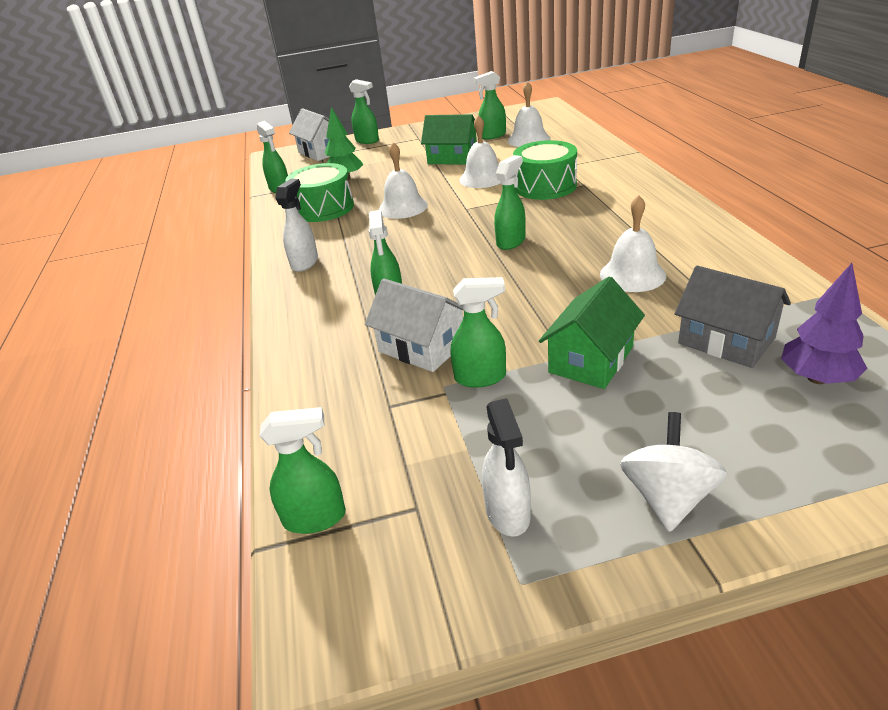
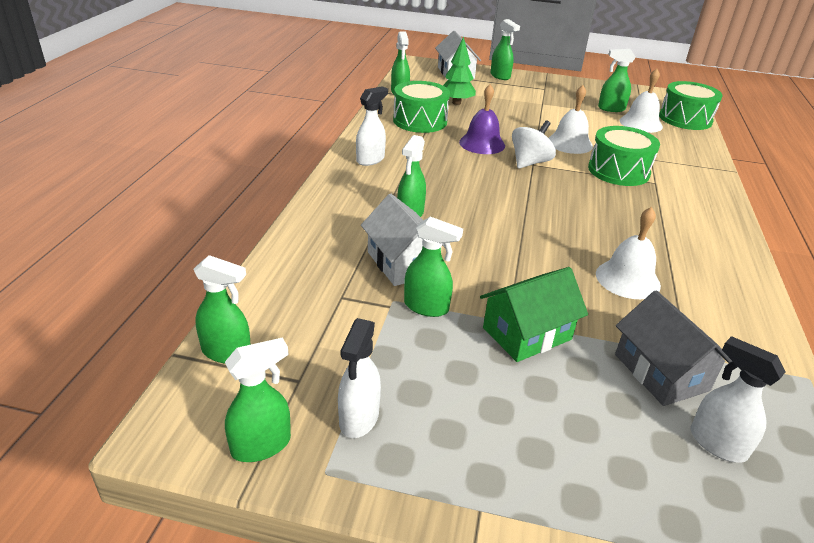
camera: 20 degrees right, 0 degrees up
(403, 207) = (482, 143): white bell -> purple bell
(452, 158) = (559, 116): green house -> none
(511, 241) = (546, 207): green spray bottle -> green spray bottle (262, 445)
(561, 123) = (685, 119): none -> green drum
(668, 497) = (491, 472): white spinning top -> white spinning top (529, 162)
(817, 378) = (716, 443): purple tree -> white spray bottle

